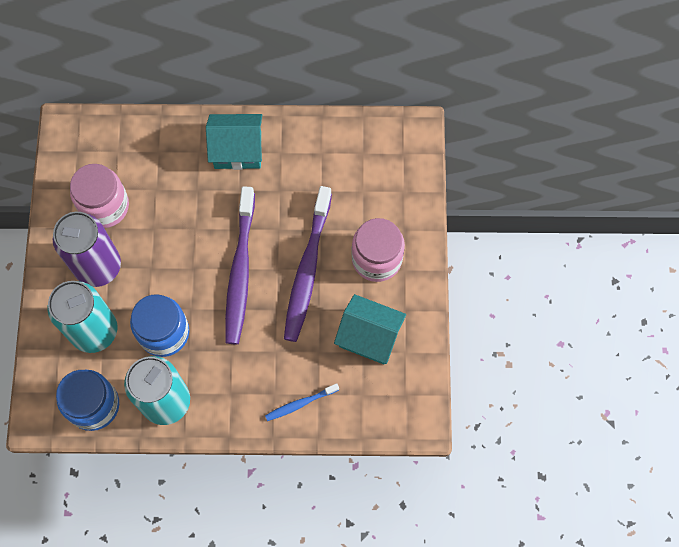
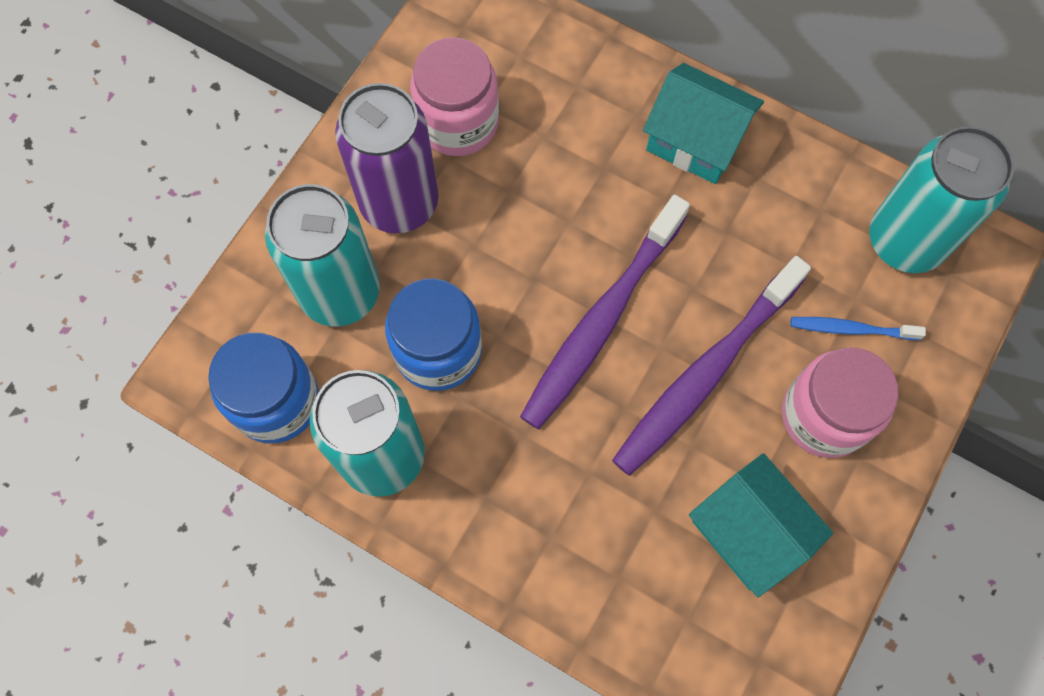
camera: 30 degrees right, 0 degrees up
(300, 404) = (582, 577): blue toothbrush -> blue toothbrush (851, 329)
(372, 148) = (905, 241): none -> turquoise can

